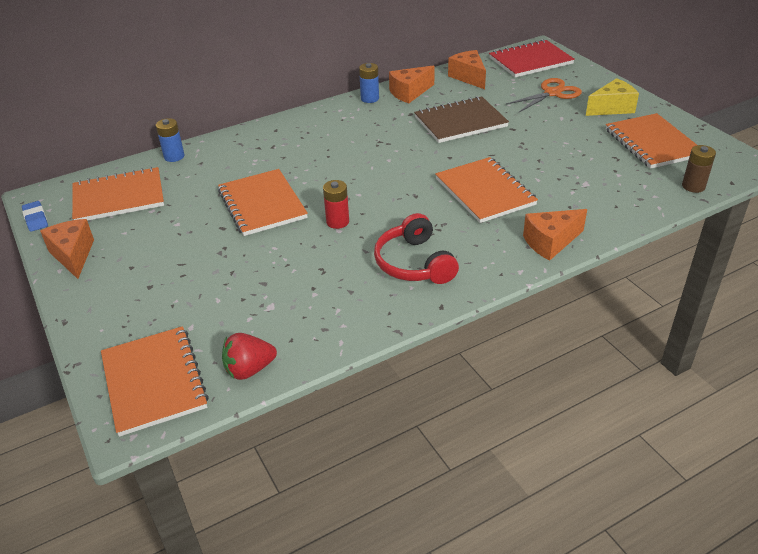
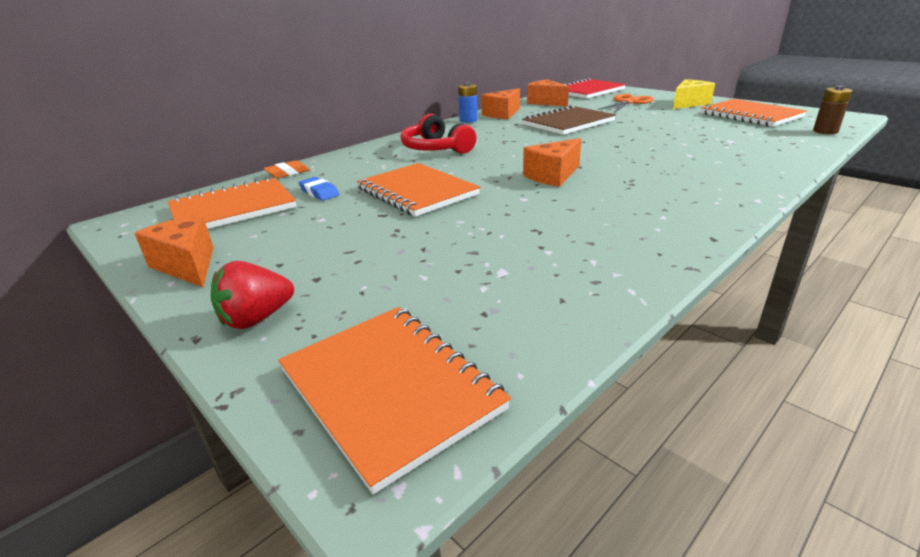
camera: 15 degrees left, 10 degrees down
(36, 219) = (121, 240): blue eraser -> blue eraser (319, 192)
(174, 156) = (287, 173): blue battery -> orange eraser
(249, 369) = (533, 344): red strawberry -> red strawberry (256, 318)
(337, 222) = (516, 193): red battery -> none
(414, 263) = (637, 210): red headphones -> red headphones (436, 149)
(484, 192) = (645, 156): orange notebook -> none
(550, 242) = (756, 177): orange cheese -> orange cheese (552, 176)

